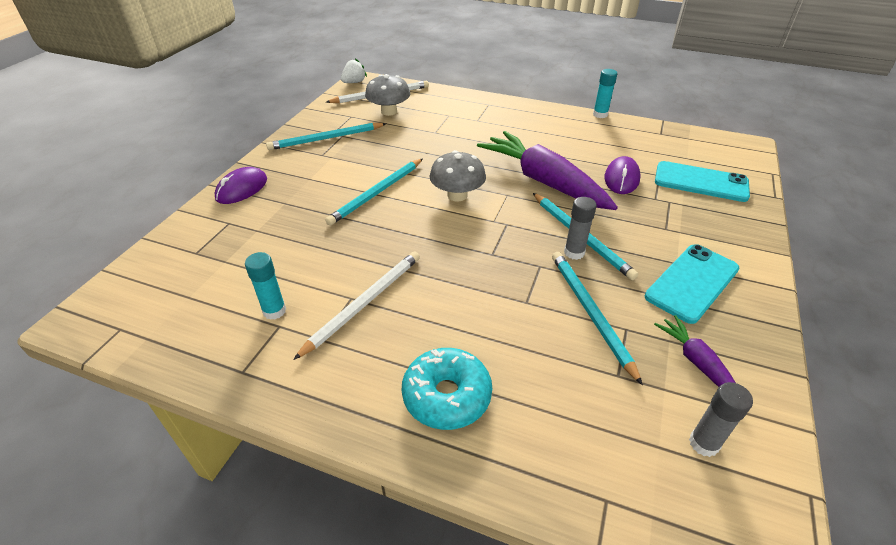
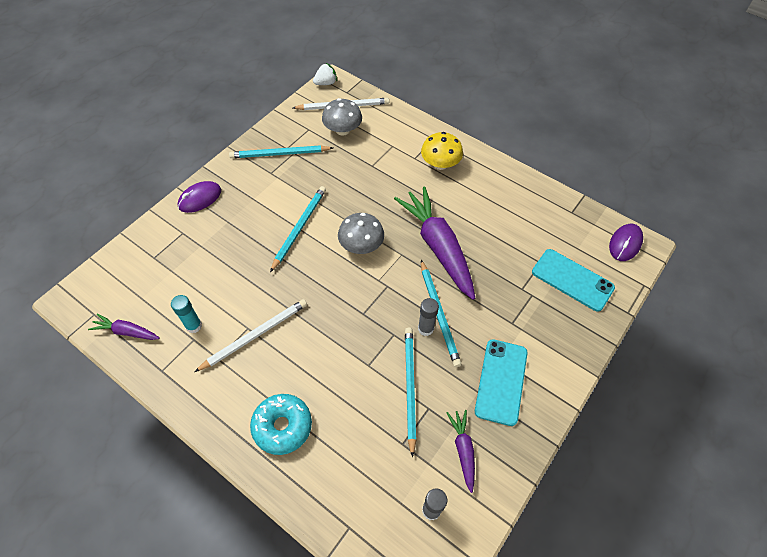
camera: 15 degrees right, 15 degrees up
(176, 338) = (127, 332): none -> purple carrot
(377, 193) = (299, 228): turquoise pencil -> turquoise pencil turned 150 degrees clockwise
(506, 120) = (440, 164): none -> yellow mushroom
(600, 114) = (529, 175): turquoise glue stick -> none
(621, 179) = (505, 259): purple mouse -> purple mouse (625, 244)
(692, 283) = (501, 381): turquoise phone -> turquoise phone turned 45 degrees counterclockwise

